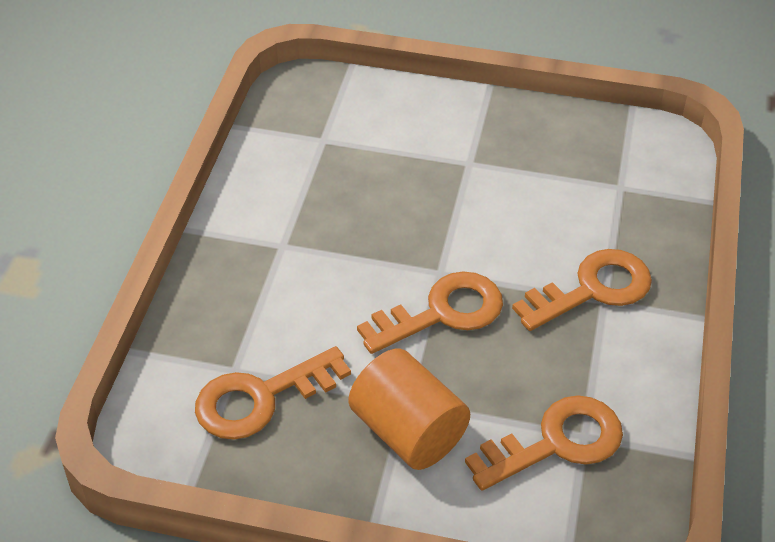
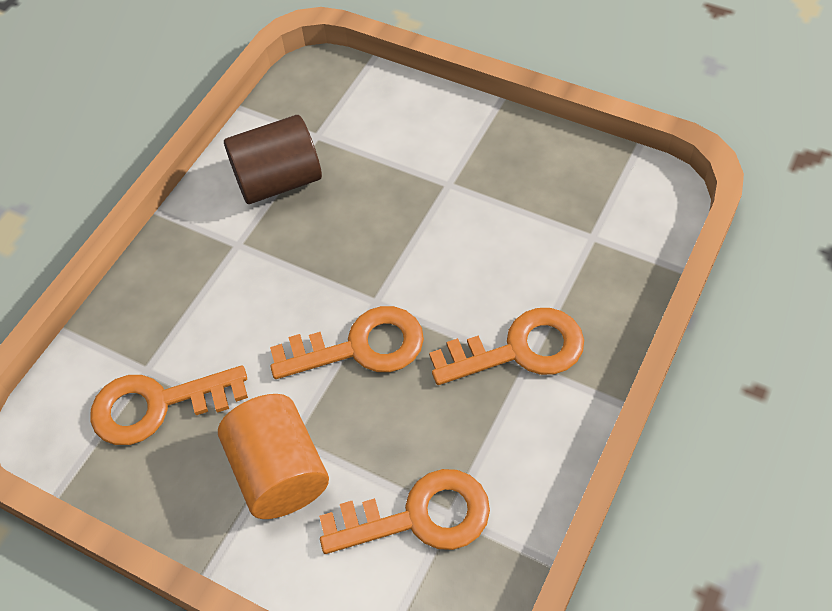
camera: 20 degrees right, 10 degrees up
(302, 184) = (278, 181): none -> brown cylinder

